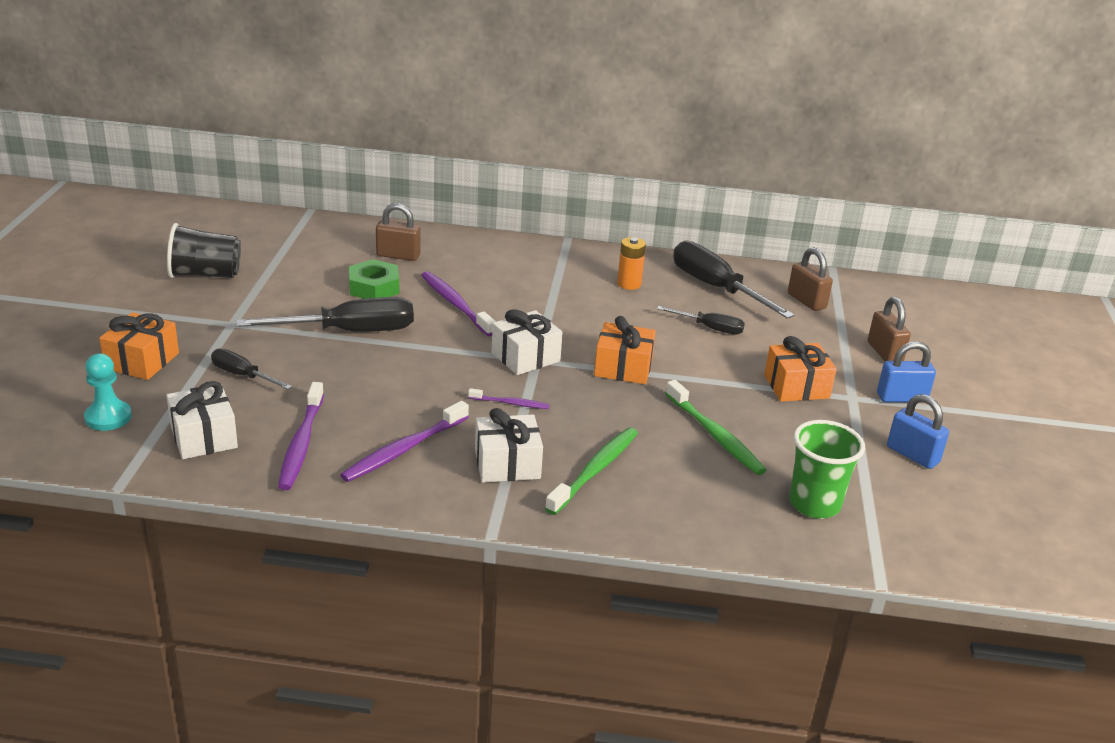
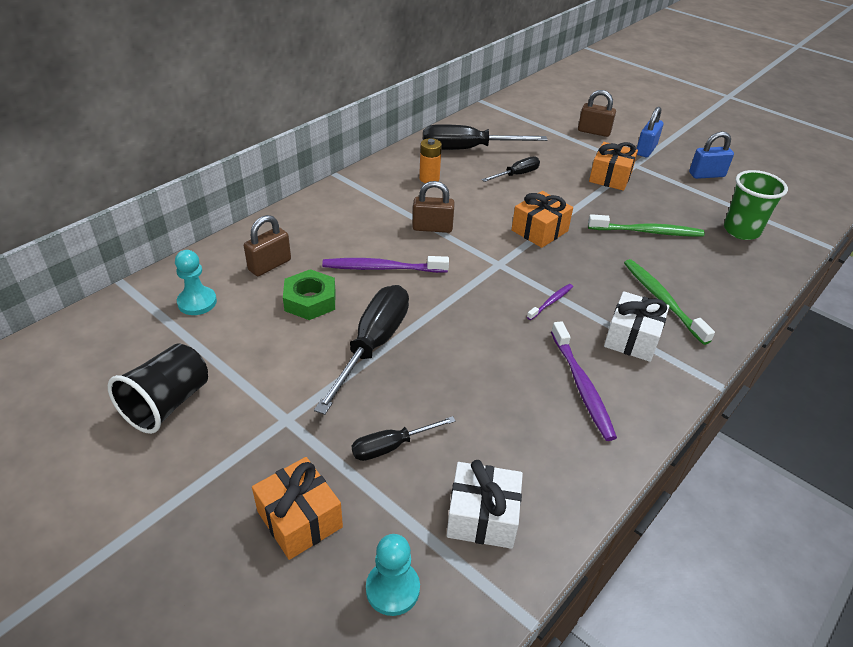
camera: 55 degrees left, 10 degrees up
(301, 443) = (535, 447): purple toothbrush -> none
(320, 245) = (197, 302): none -> turquoise pawn
(525, 357) = (491, 267): white gift -> none
(806, 301) = (513, 127): brown padlock -> brown padlock (432, 228)

